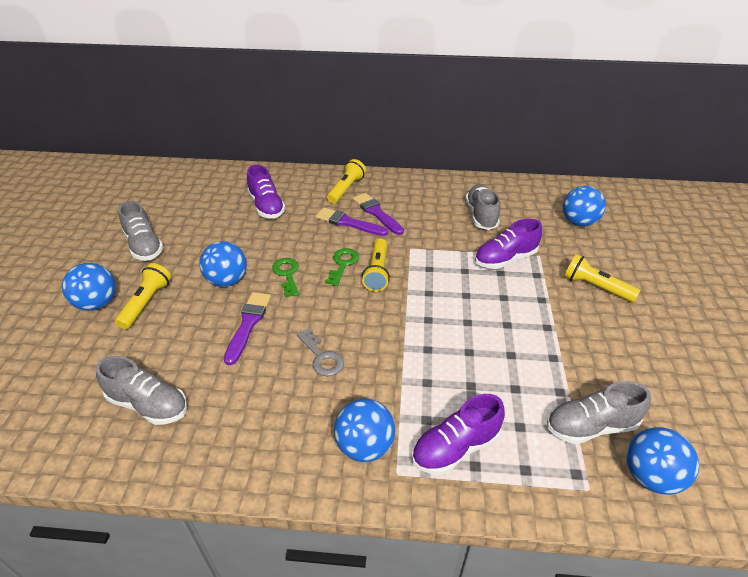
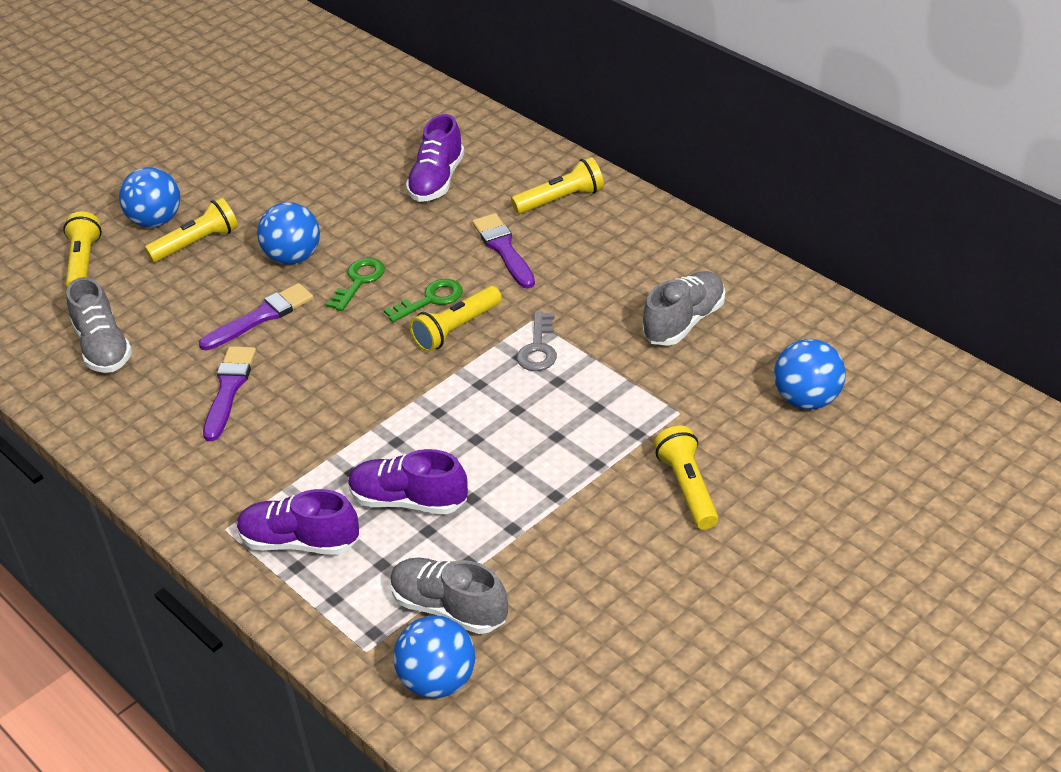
camera: 45 degrees right, 0 degrees up
(65, 356) = (83, 263): none -> yellow flashlight
(144, 246) = (259, 173): grey shoe -> none
(322, 357) = (288, 389): grey key -> grey key (538, 348)
(365, 446) = (228, 490): blue ball -> none
(376, 213) = (554, 252): purple brush -> purple brush (229, 389)
(505, 259) = (628, 394): purple shoe -> purple shoe (409, 501)

